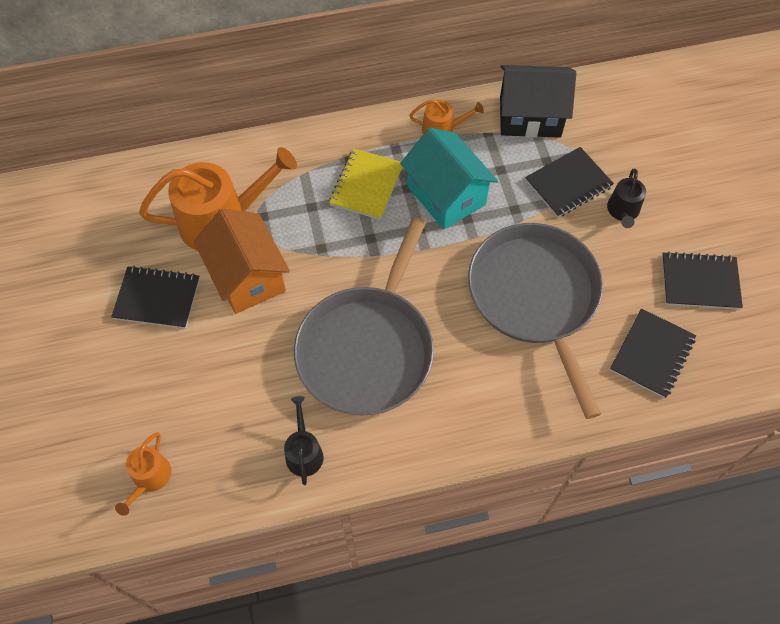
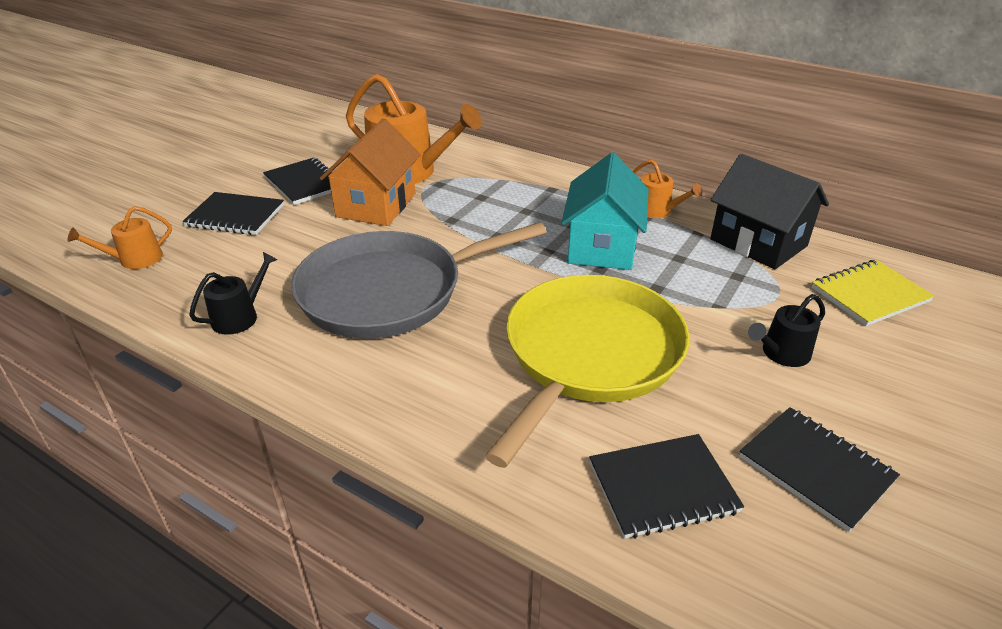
camera: 45 degrees right, 25 degrees down
(366, 185) = (542, 208): yellow notebook -> yellow notebook (869, 295)
(535, 297) = (589, 355): grey pan -> yellow pan
(568, 184) = (740, 302): black notebook -> black notebook (235, 216)

